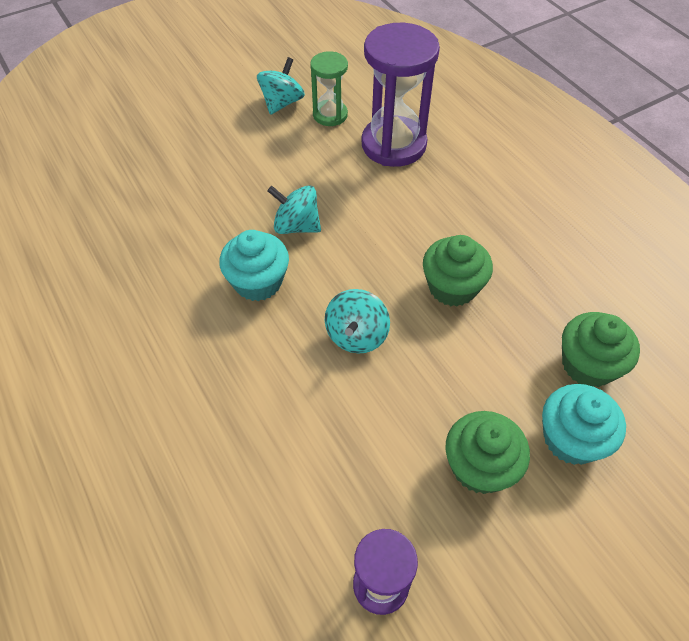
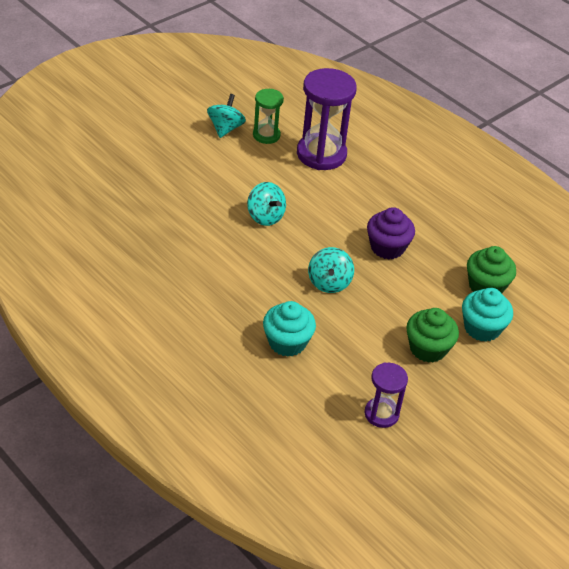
camera: 15 degrees left, 10 degrees down
(258, 282) = (249, 255): turquoise cupcake -> turquoise cupcake (287, 342)
(296, 226) = (265, 216): turquoise spinning top -> turquoise spinning top turned 135 degrees counterclockwise
(452, 287) = (387, 247): green cupcake -> purple cupcake

